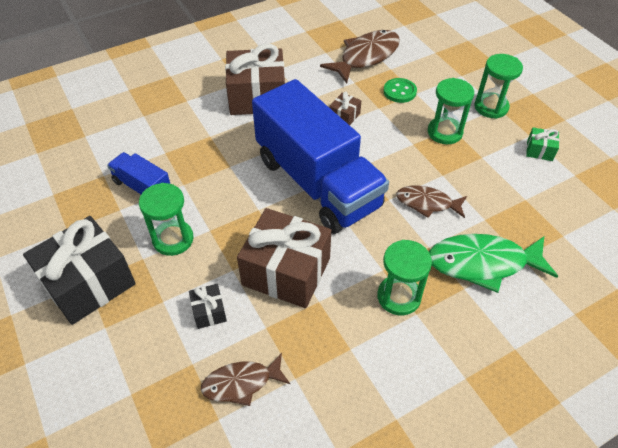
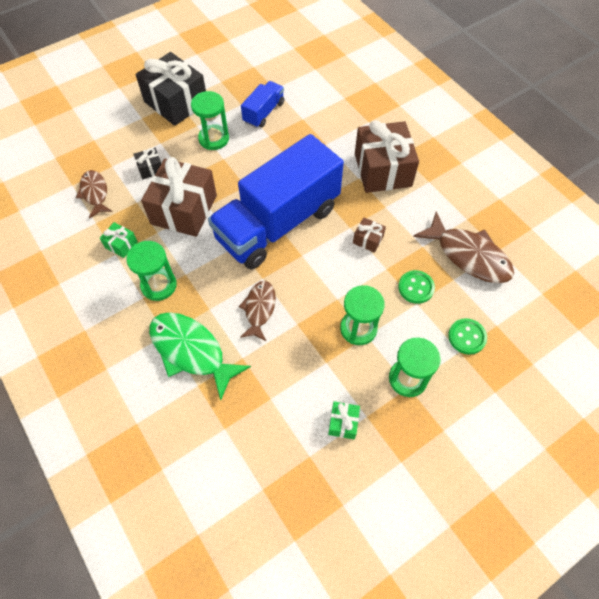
camera: 85 degrees right, 10 degrees up
(336, 342) = (121, 245): none -> green gift
(447, 69) = (467, 337): none -> green button
(482, 263) = (191, 351): green fish -> green fish turned 45 degrees counterclockwise

